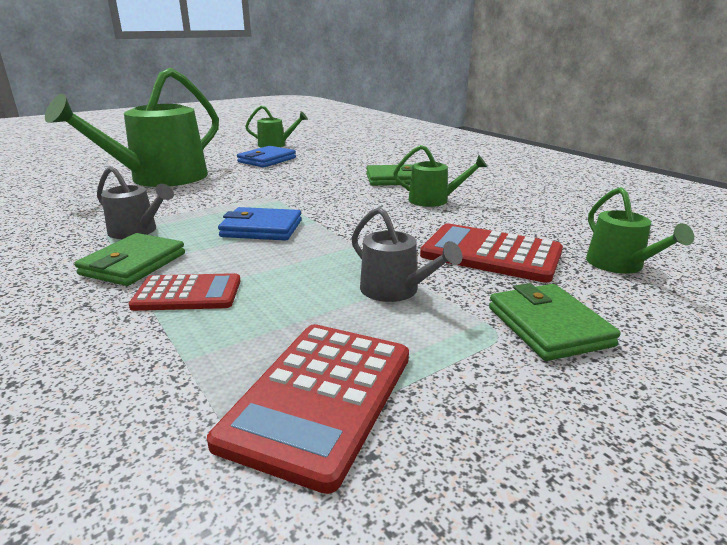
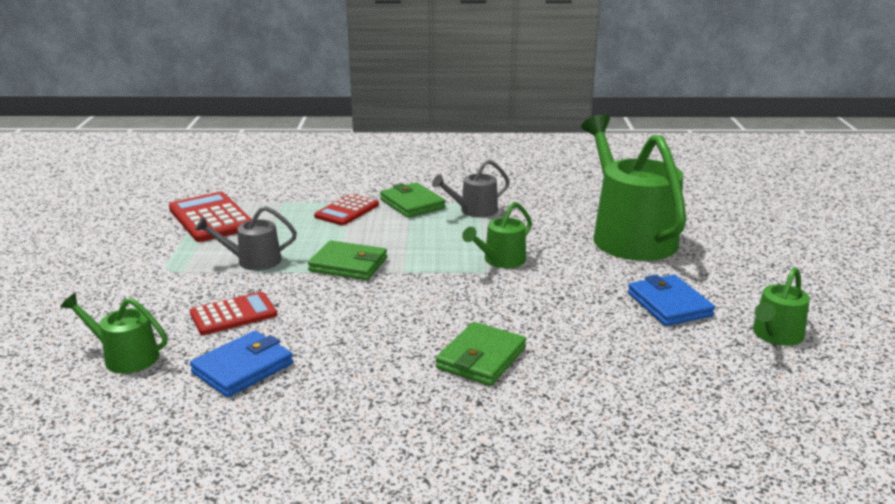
camera: 125 degrees right, 0 degrees up
(261, 229) = (419, 248): blue wallet -> blue wallet (243, 368)
(433, 200) = (375, 348): green watering can -> green watering can (501, 260)
(491, 254) = (233, 314): red calculator -> red calculator, size x0.65
(548, 326) = (144, 285): green wallet -> green wallet (348, 265)

